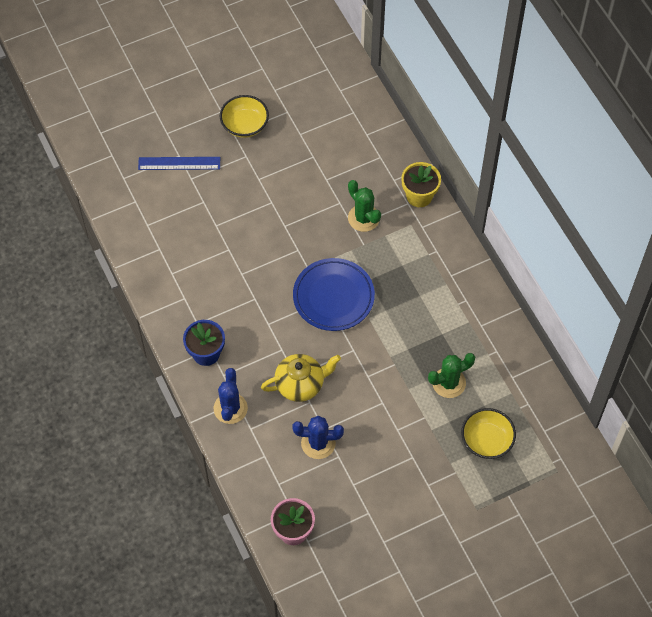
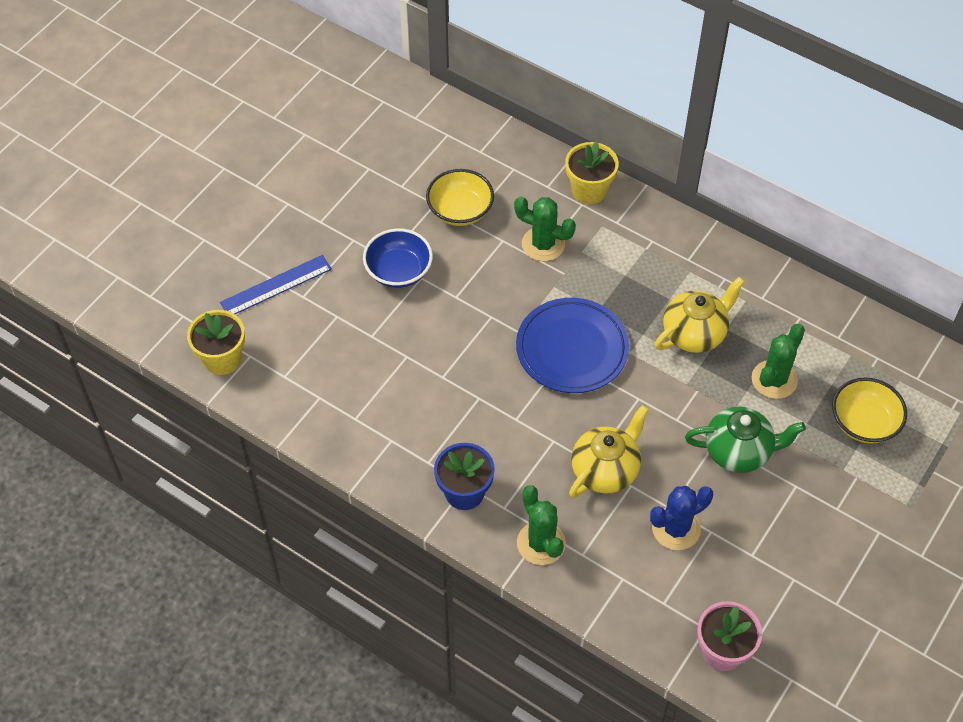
camera: 30 degrees left, 5 degrees down
(117, 195) = (222, 359): none -> yellow flower pot
(230, 408) = (541, 543): blue cactus -> green cactus
(245, 125) = (327, 206): yellow bowl -> yellow bowl (460, 210)
(260, 191) = (398, 271): none -> blue bowl
(392, 416) = (738, 451): none -> green teapot
(419, 326) = (695, 333): none -> yellow teapot

